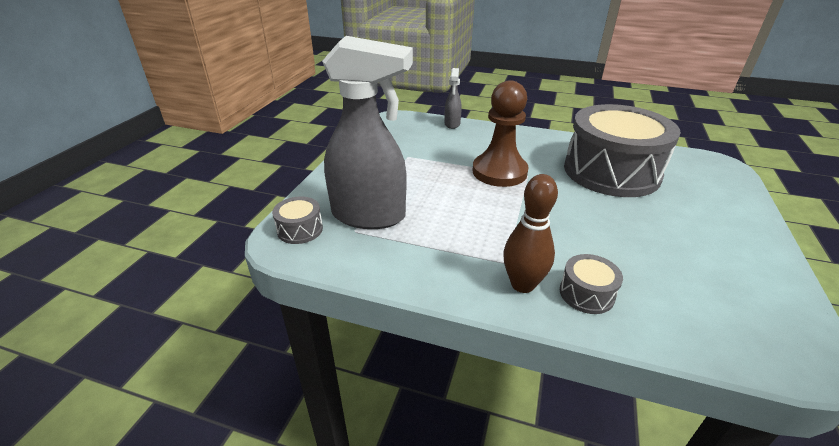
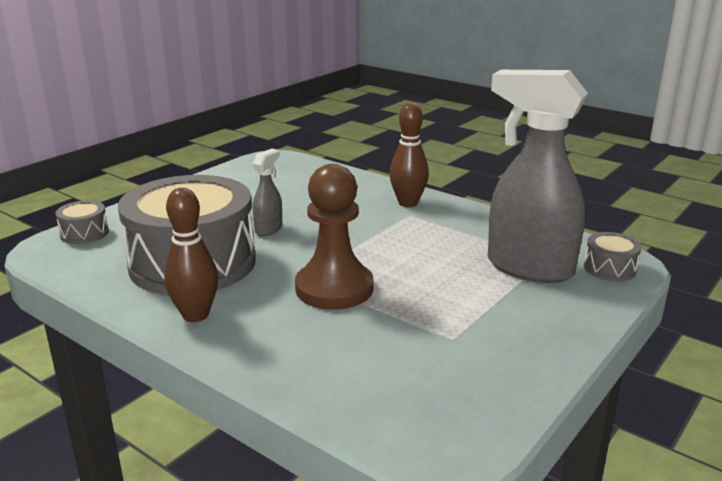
camera: 160 degrees left, 10 degrees down
(452, 124) = (327, 399): grey spray bottle -> grey spray bottle (269, 229)
(557, 143) = (195, 315): none -> brown bowling pin
(586, 294) = (365, 193): grey drum -> grey drum (84, 233)

